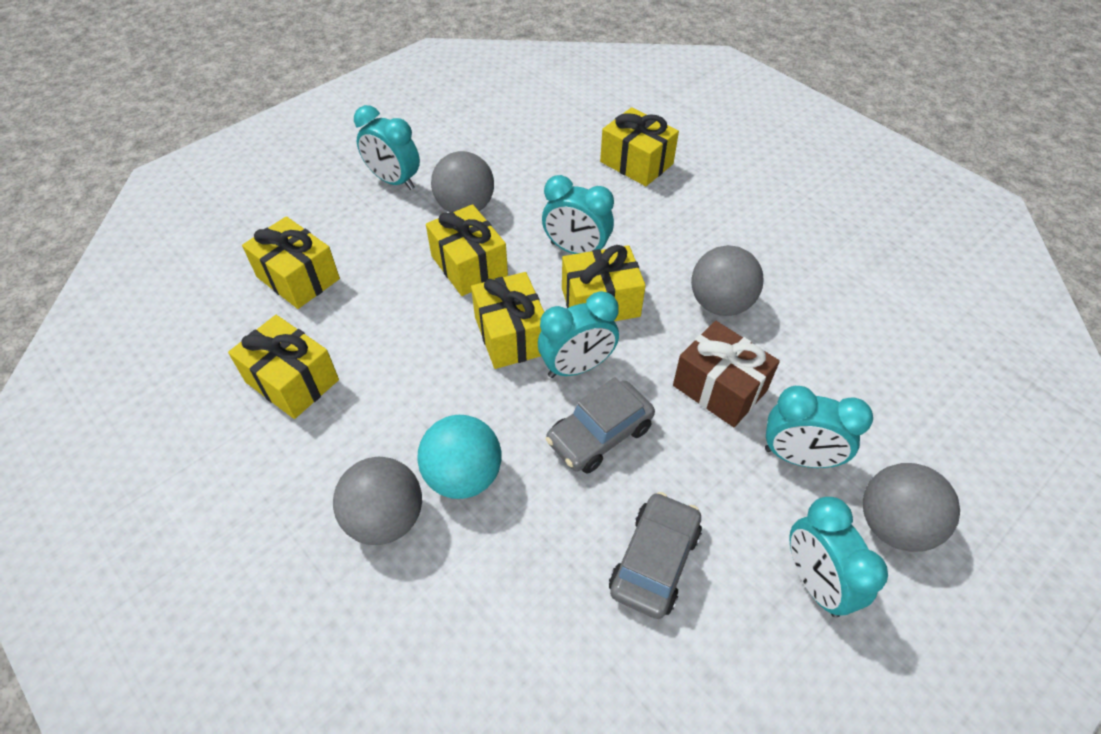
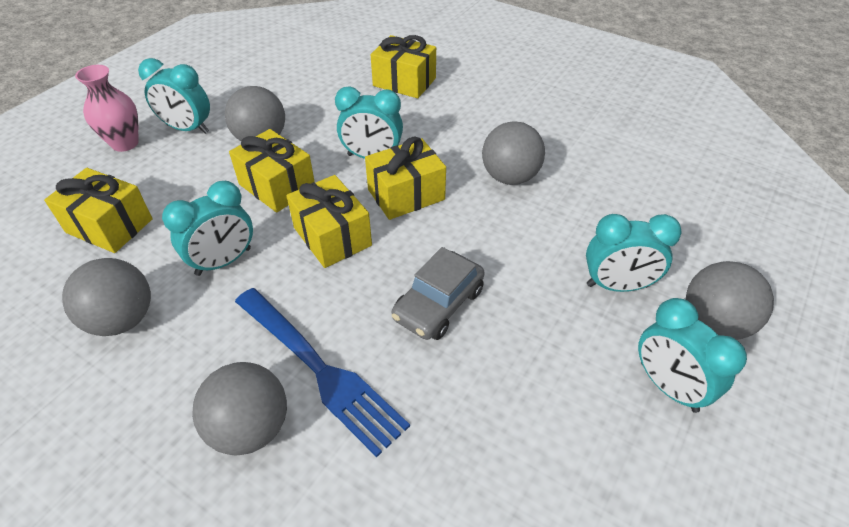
camera: 15 degrees left, 5 degrees down
(292, 381) = (122, 319): yellow gift -> grey ball
(329, 187) = (125, 143): none -> pink vase
(463, 476) = (319, 369): turquoise ball -> blue fork
(577, 367) = (400, 251): turquoise clock -> turquoise clock (223, 261)
(654, 561) = (523, 403): grey car -> none
(719, 388) = (531, 243): brown gift -> none

